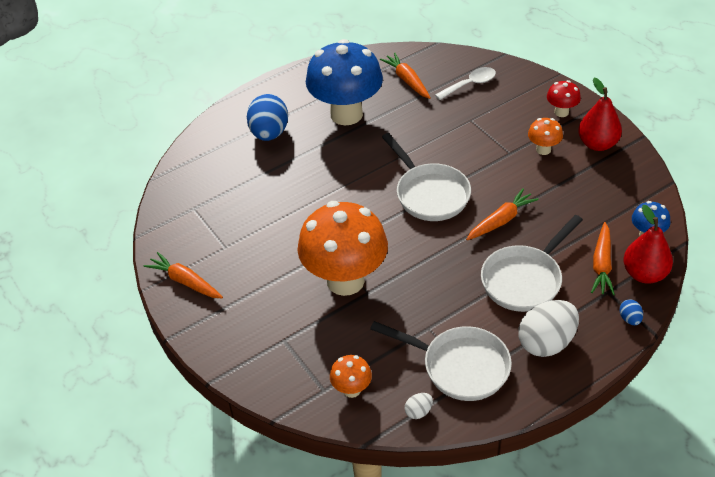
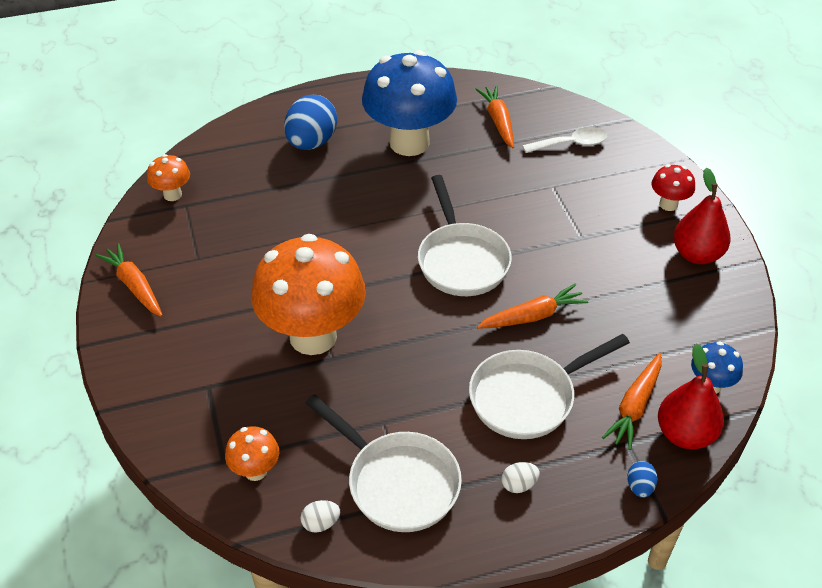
camera: 15 degrees right, 0 degrees up
(543, 149) = (625, 244): orange mushroom -> orange mushroom (172, 195)
(546, 342) = (519, 485): white egg -> white egg, size x0.44

